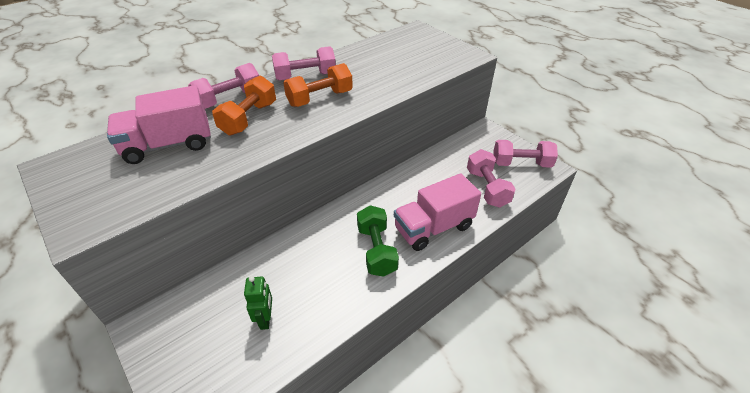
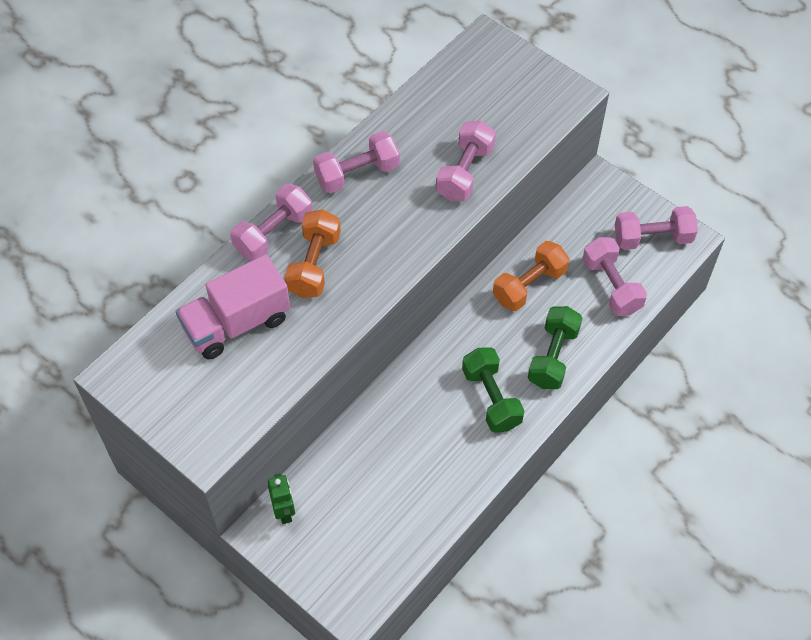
camera: 10 degrees left, 15 degrees up
(265, 319) = (392, 501): green robot -> green robot (284, 511)
(320, 98) = (390, 215): orange dumbbell -> orange dumbbell (529, 285)
(383, 83) = (464, 172): none -> pink dumbbell
(433, 227) = (553, 356): pink truck -> green dumbbell

